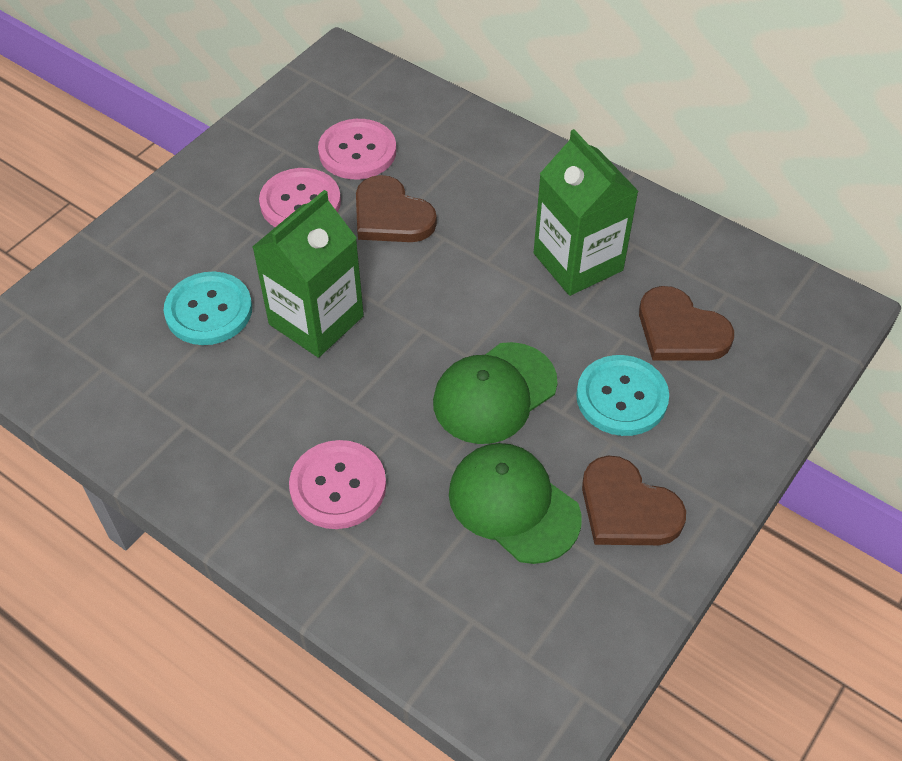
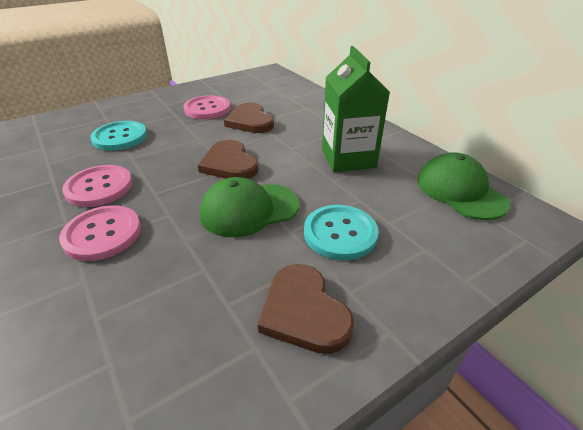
camera: 20 degrees right, 15 degrees down
(316, 320) = (171, 152): green carton -> none
(357, 151) = (252, 98): pink button -> pink button (99, 187)
(513, 505) = (212, 281): green cap -> green cap (460, 191)
(680, 330) = (404, 206): brown heart -> brown heart (229, 164)

